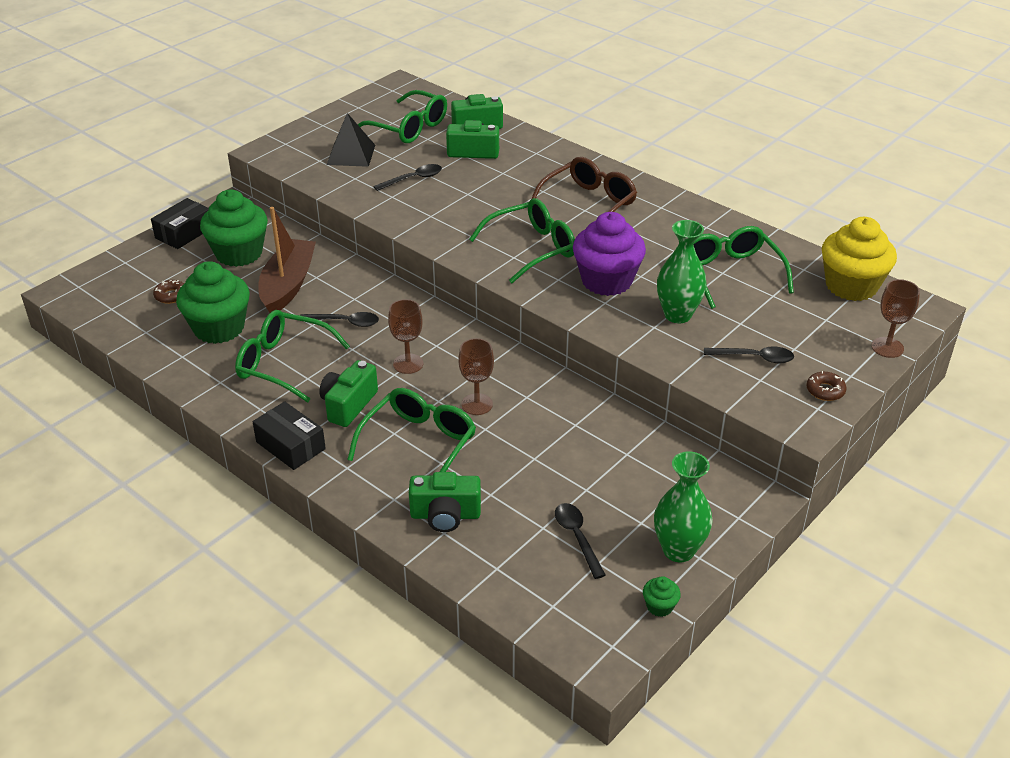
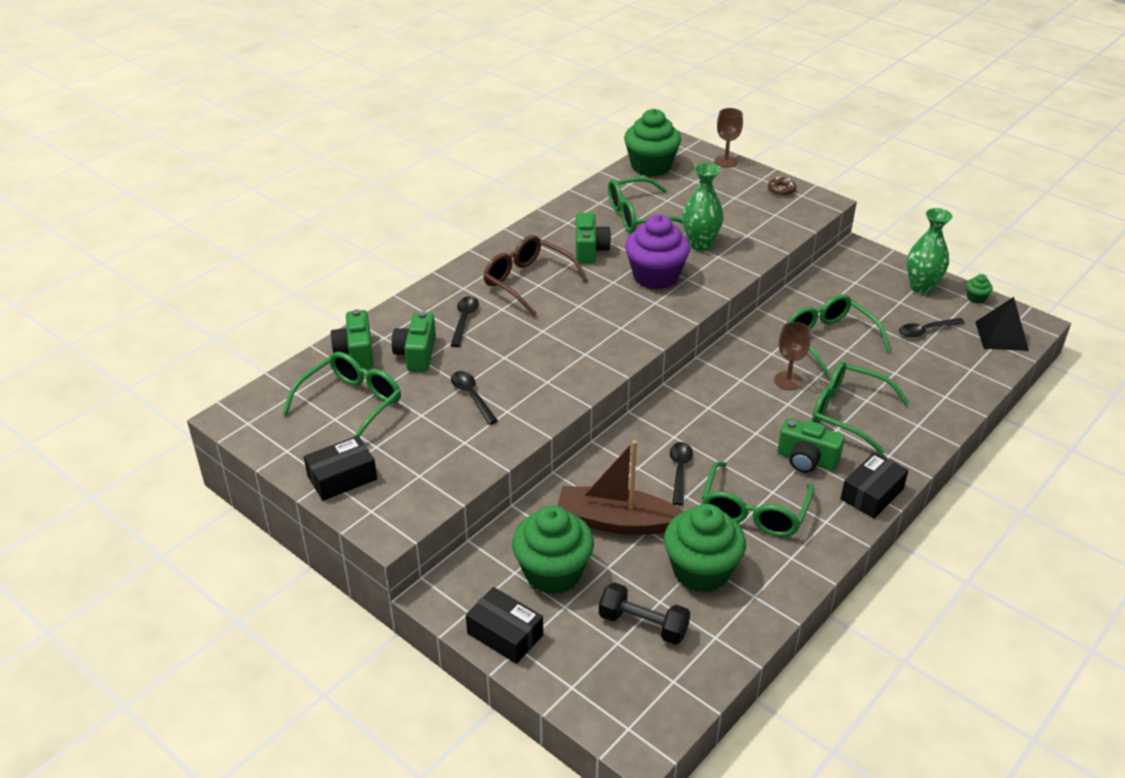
camera: 90 degrees left, 0 degrees up
(171, 295) = (643, 624): brown donut -> black dumbbell
(323, 130) = (342, 477): none -> black box
(351, 154) = (409, 448): black pyramid -> black pyramid (1001, 336)
(408, 364) = (739, 424): brown goblet -> none
(445, 515) = (926, 396): green camera -> green camera (590, 250)
(531, 249) = (607, 316): green glasses -> green glasses (829, 340)
(754, 358) = (749, 214): black spoon -> black spoon (464, 320)
(851, 286) = (651, 166): yellow cupcake -> green cupcake

